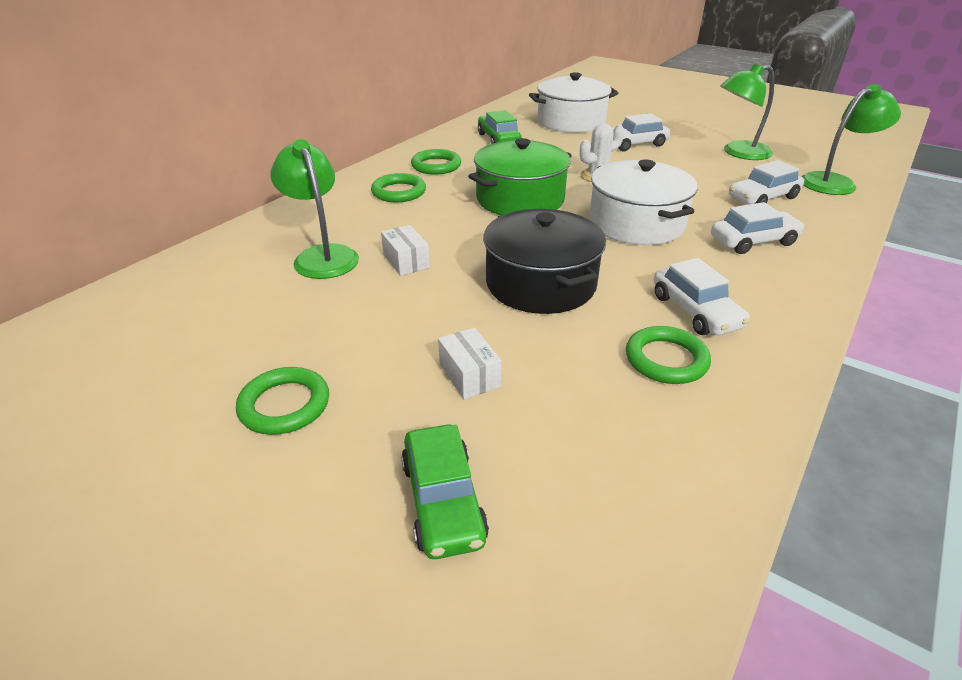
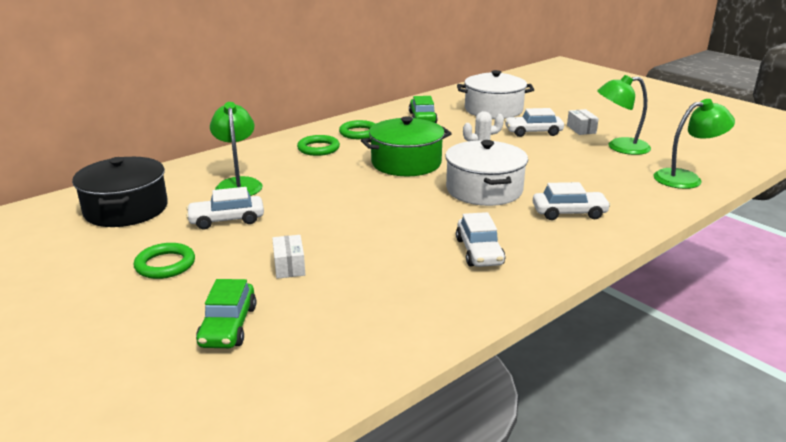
camera: 15 degrees right, 10 degrees down
(406, 261) = (293, 194): white box -> white box (581, 129)
(541, 284) = (378, 220): black pot -> black pot (126, 209)
(666, 359) = (431, 277): green ring -> none
(762, 198) = (608, 183): white car -> white car (226, 220)

